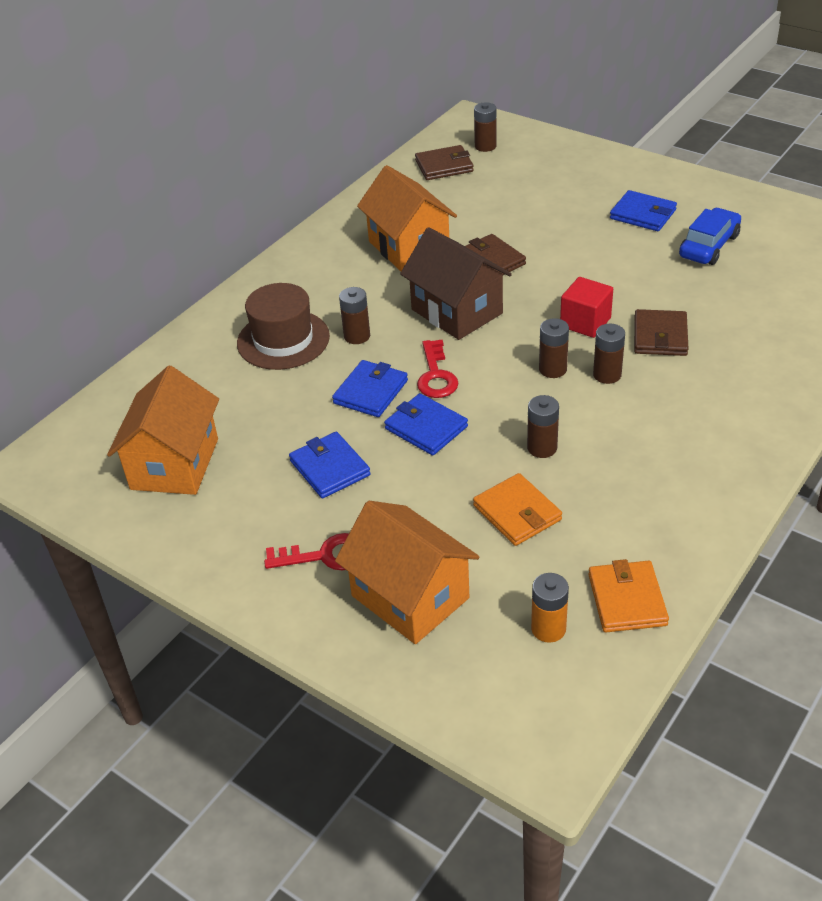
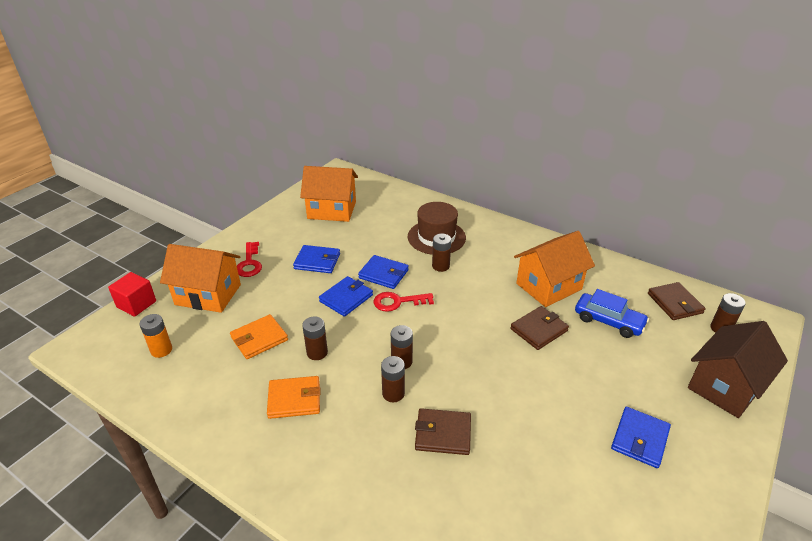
camera: 85 degrees right, 5 degrees down
(329, 468) = (317, 261): blue wallet -> blue wallet turned 45 degrees clockwise
(410, 597) = (208, 294): orange house -> orange house turned 60 degrees clockwise
(457, 311) = (470, 311): brown house -> brown house (725, 386)
(585, 322) = (460, 384): red cube -> red cube (136, 304)
(627, 599) = (168, 388): orange wallet -> orange wallet (294, 399)
(709, 246) = (595, 491): blue car -> blue car (608, 321)

